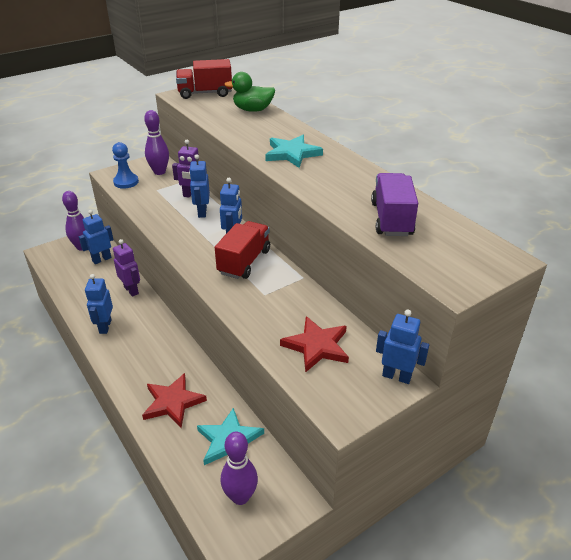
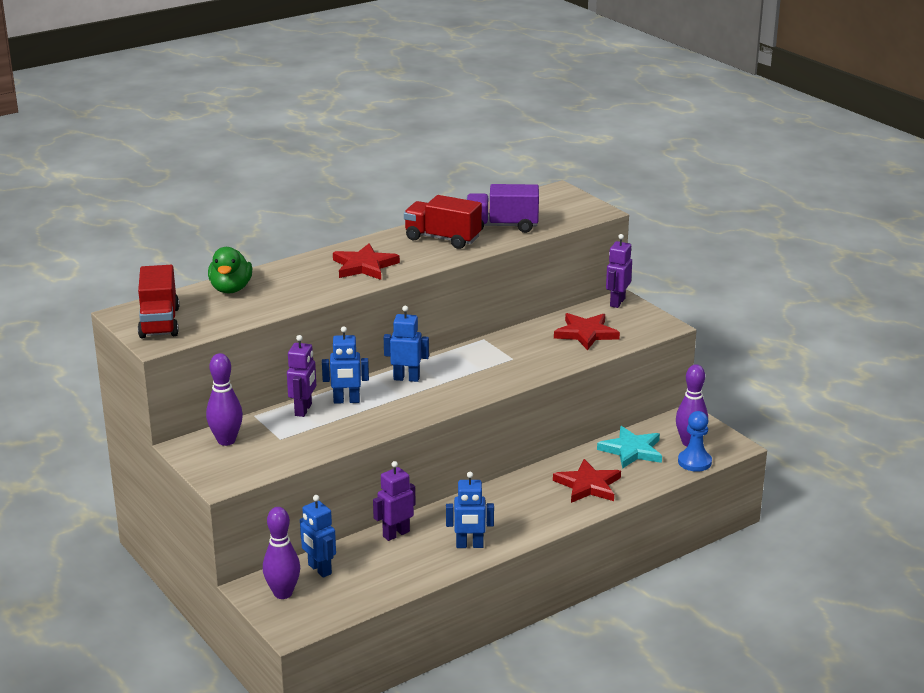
camera: 90 degrees left, 10 degrees down
(126, 182) = (252, 465): blue pawn -> blue pawn (694, 462)
(244, 262) = (456, 370): red truck -> red truck (442, 238)
(292, 153) = (364, 266): turquoise star -> red star
(396, 376) = (617, 302): blue robot -> purple robot

